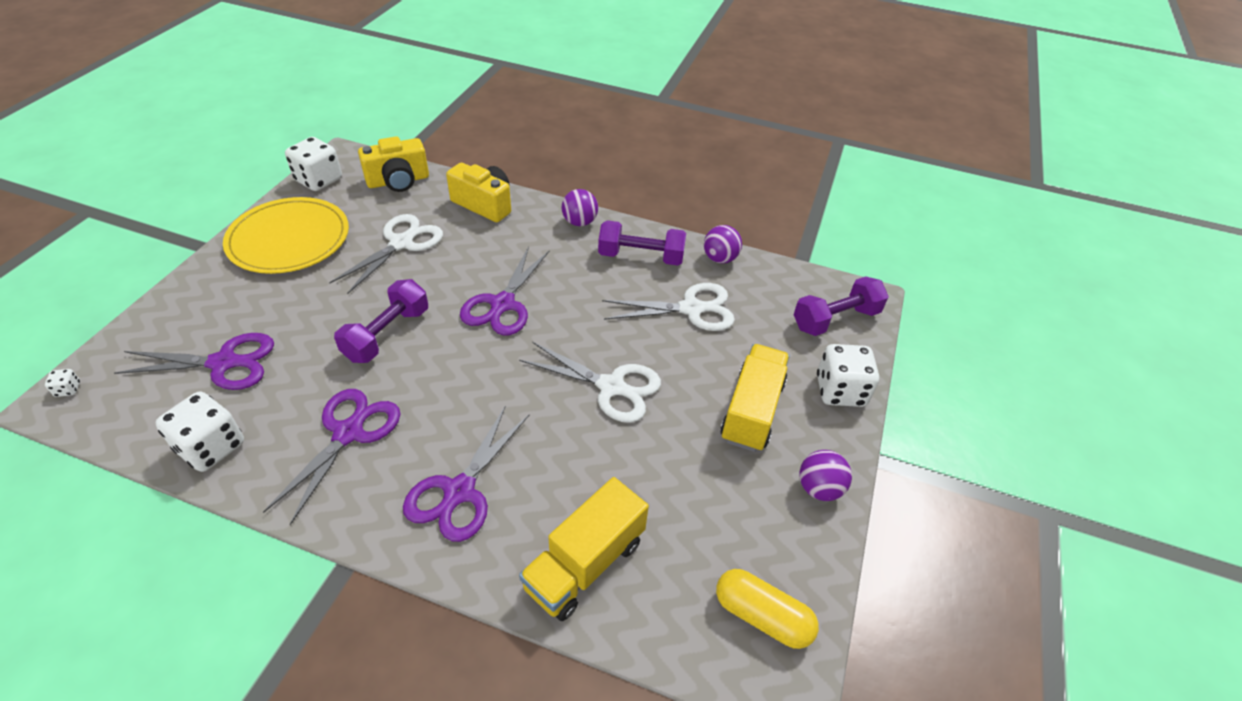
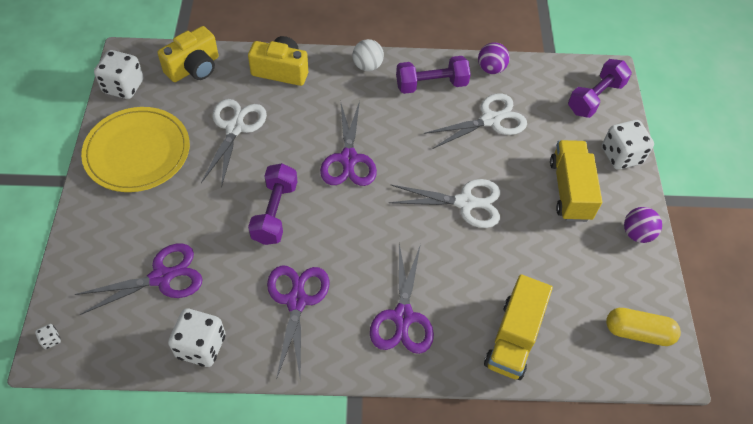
camera: 20 degrees left, 10 degrees up
(579, 222) = (367, 66): purple ball -> white ball

